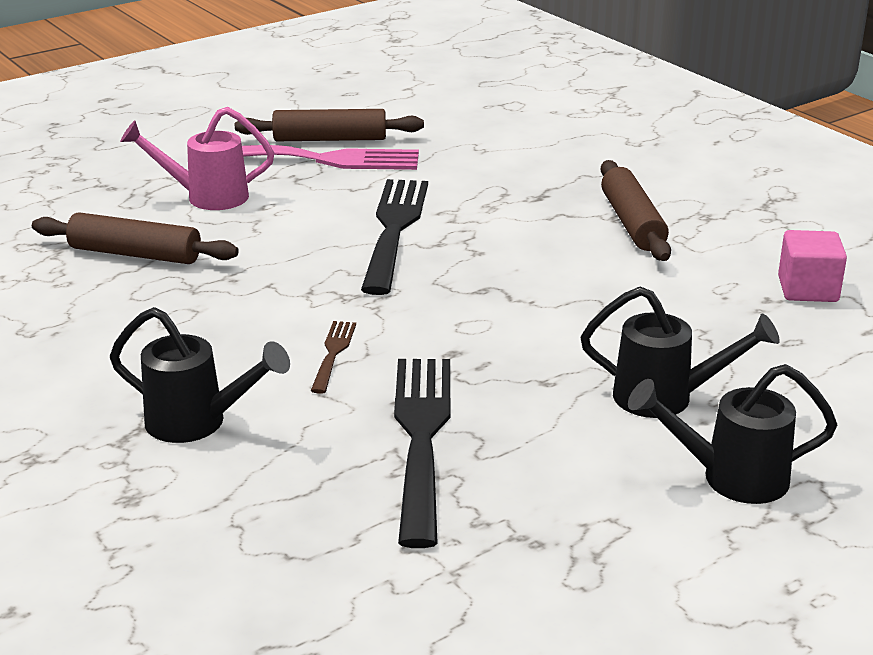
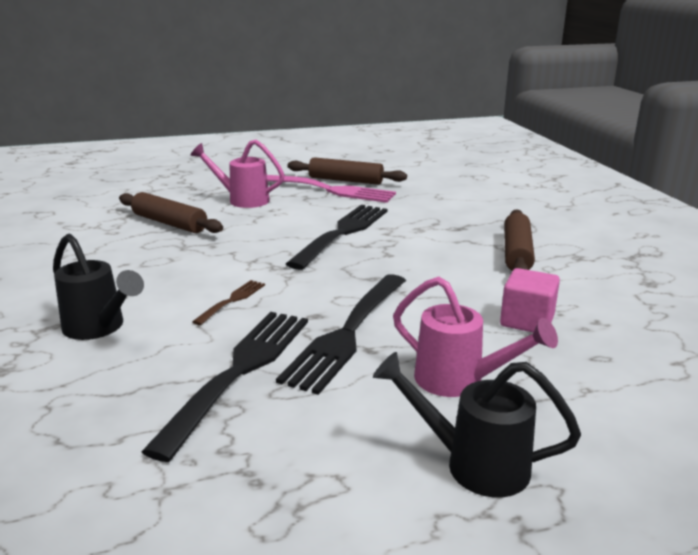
camera: 20 degrees right, 5 degrees down
(507, 367) = (347, 333): none -> black fork
(667, 398) = (460, 381): black watering can -> pink watering can
(808, 289) = (637, 320): pink cube -> pink cube (527, 321)

